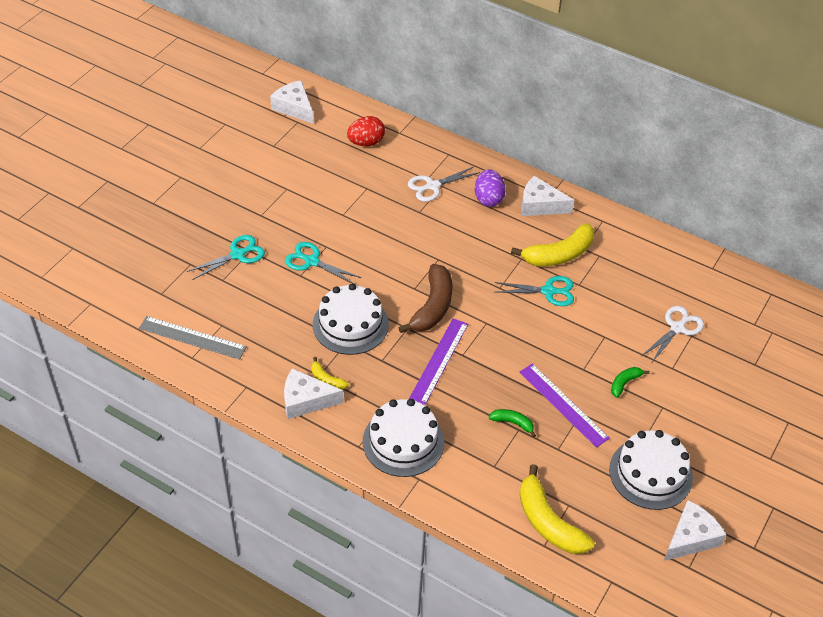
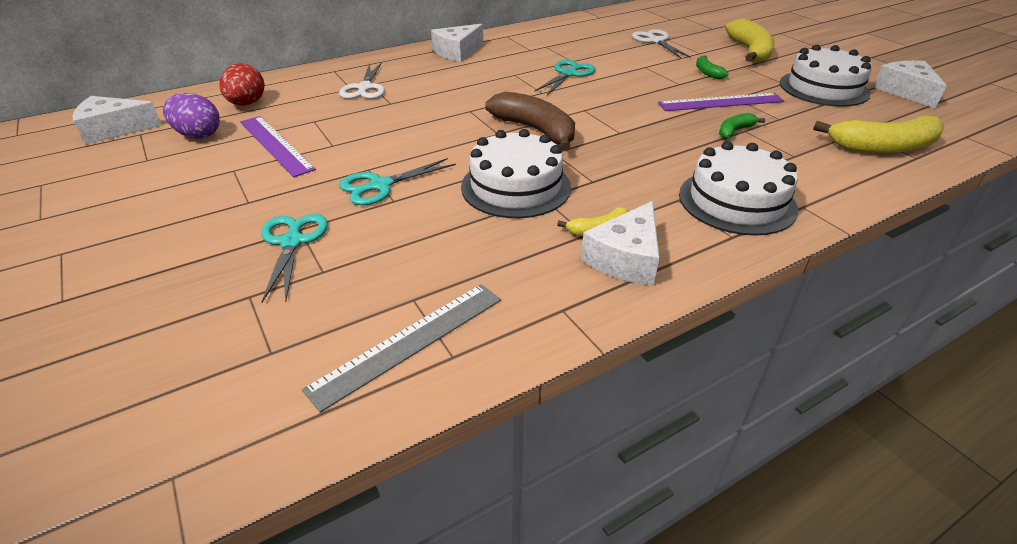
camera: 60 degrees left, 10 degrees down
(439, 361) = (619, 147): purple ruler -> purple ruler (275, 145)
(488, 199) = (419, 69): purple egg -> purple egg (198, 135)
(559, 254) = (527, 59): yellow banana -> yellow banana (750, 51)

